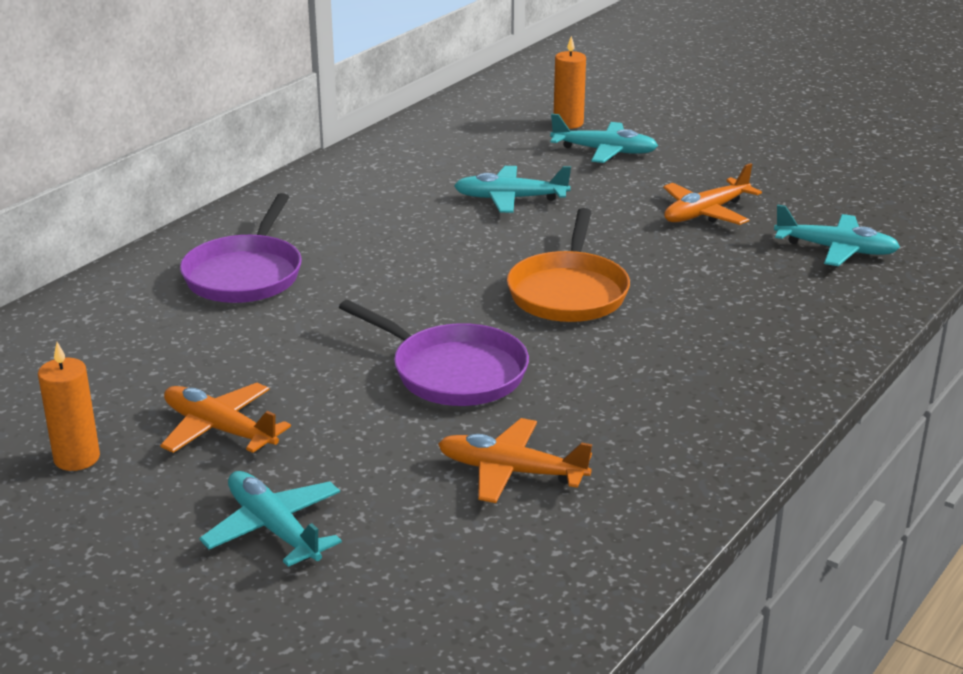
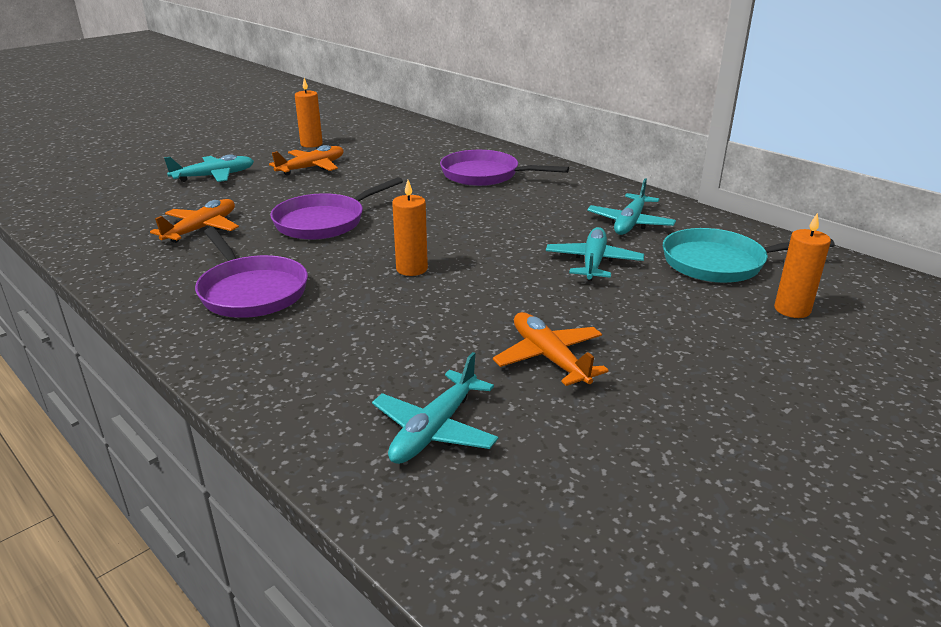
camera: 100 degrees right, 0 degrees up
(488, 144) = (720, 263): none -> turquoise pan
(569, 292) = (412, 269): orange pan -> orange candle
(604, 151) = (714, 321): turquoise plane -> turquoise plane (630, 223)
(672, 382) = (251, 291): none -> purple pan

